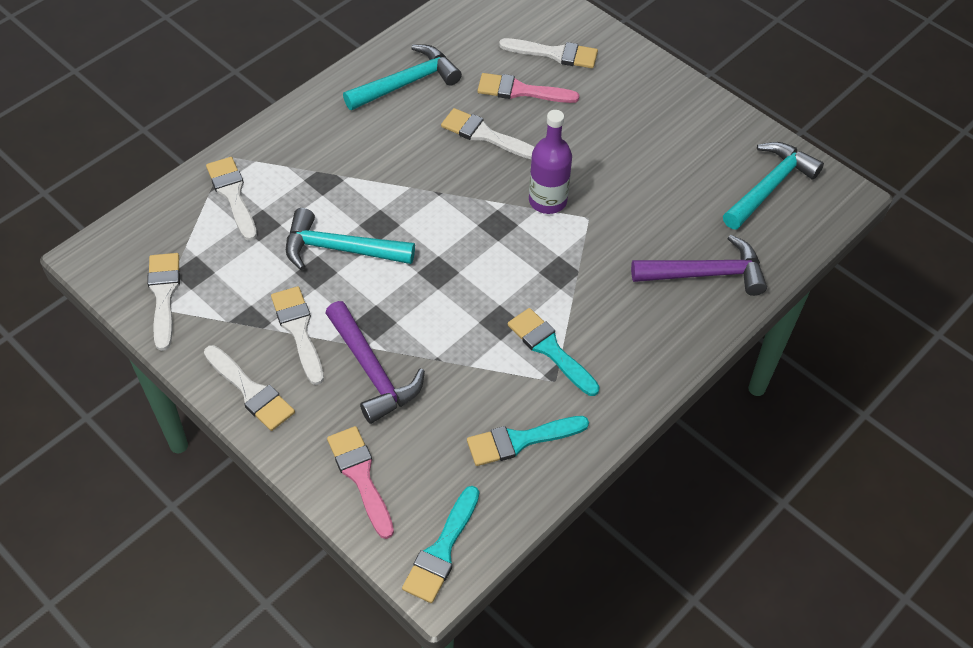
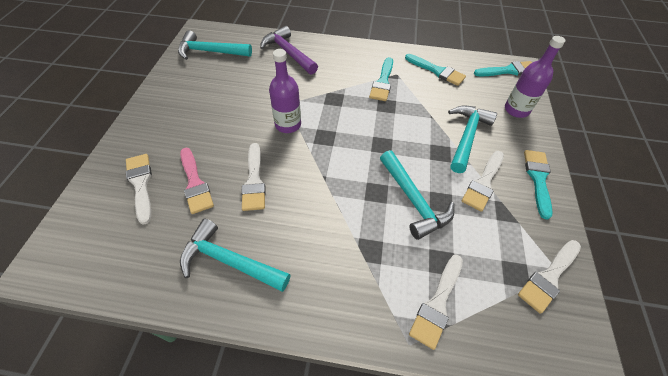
camera: 125 degrees left, 0 degrees up
(251, 391) = (538, 179): white brush -> turquoise brush
(360, 476) = (516, 110): pink brush -> purple bottle
(372, 371) = (467, 137): purple hammer -> turquoise hammer

